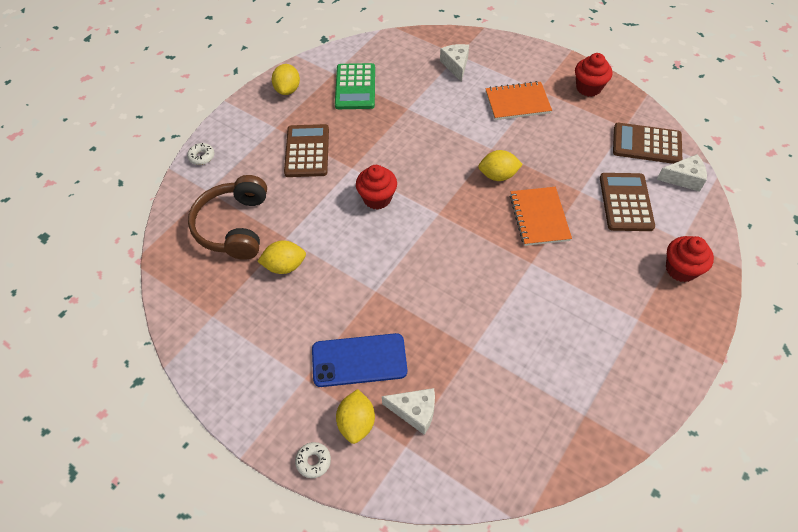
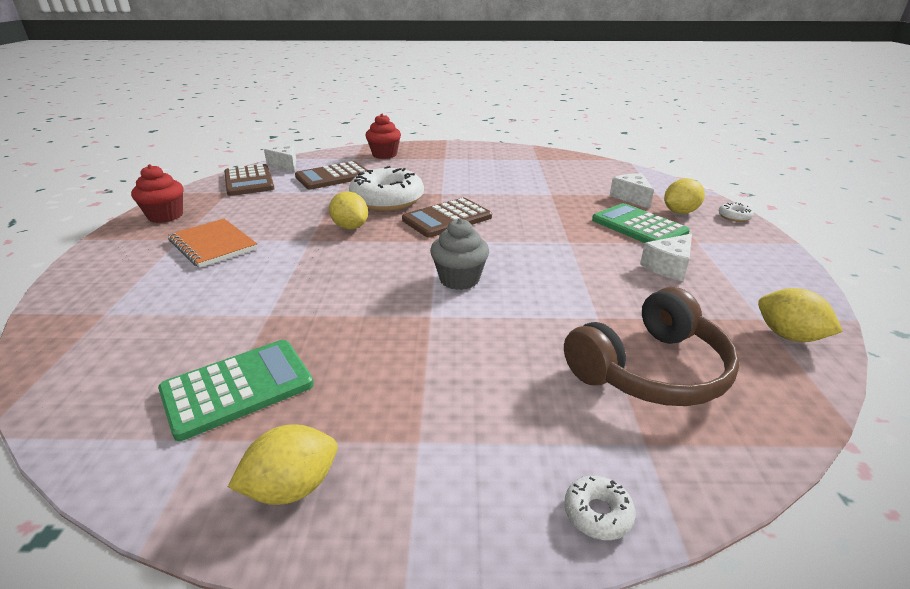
camera: 125 degrees left, 25 degrees down
(285, 266) = (630, 300): yellow lemon -> yellow lemon (788, 336)
(307, 151) = (440, 370): brown calculator -> brown calculator (447, 219)
(359, 360) = (639, 226): blue phone -> green calculator
(377, 198) = (459, 279): red cupcake -> grey cupcake
(456, 65) = (137, 307): white cheese -> white cheese (668, 267)
(539, 217) = (387, 200): orange notebook -> white donut

